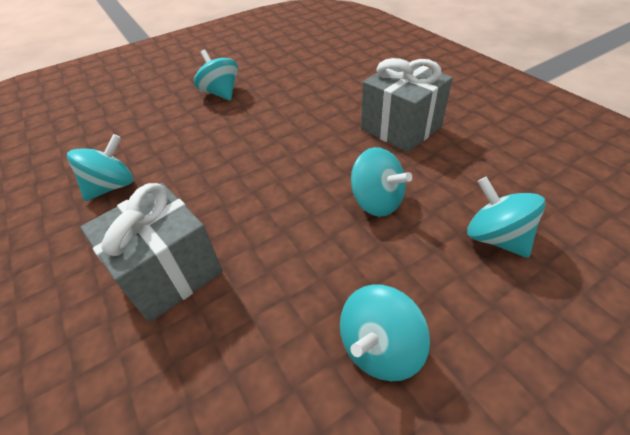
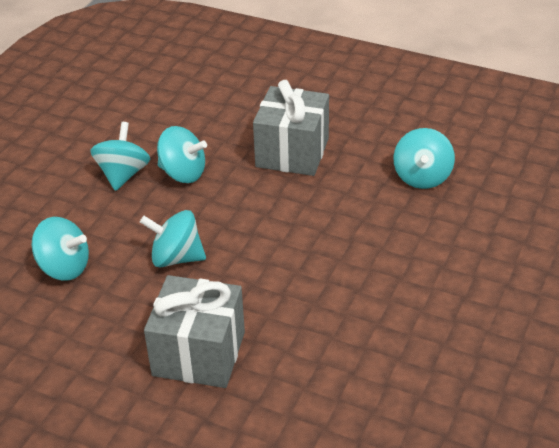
camera: 145 degrees right, 5 degrees down
(221, 93) = (473, 317): turquoise spinning top -> turquoise spinning top (183, 173)

